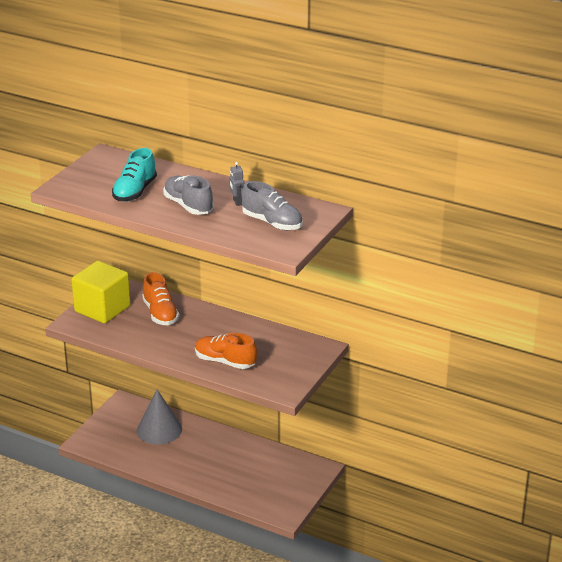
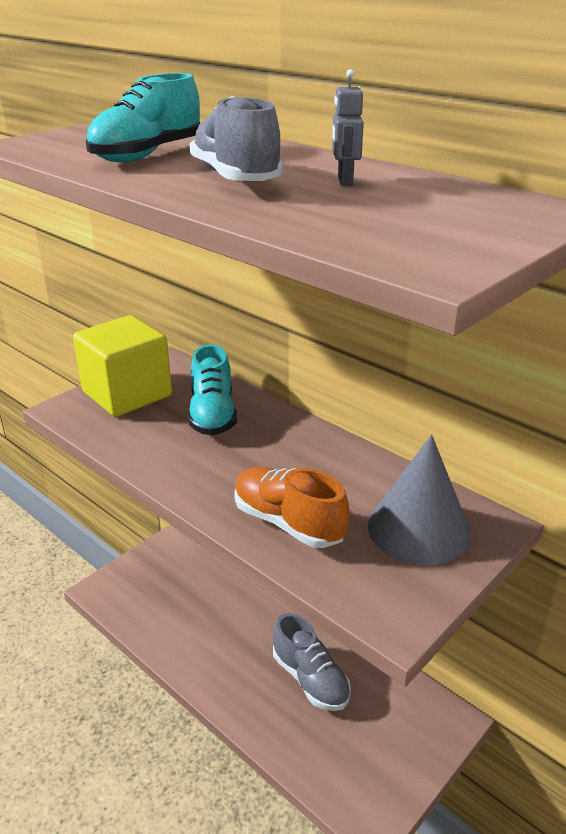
camera: 15 degrees right, 0 degrees up
(159, 430) = (214, 589): grey cone -> grey cone (418, 529)
(160, 313) = (212, 414): orange shoe -> turquoise shoe
(272, 223) = (414, 215): grey shoe -> grey shoe (310, 679)

